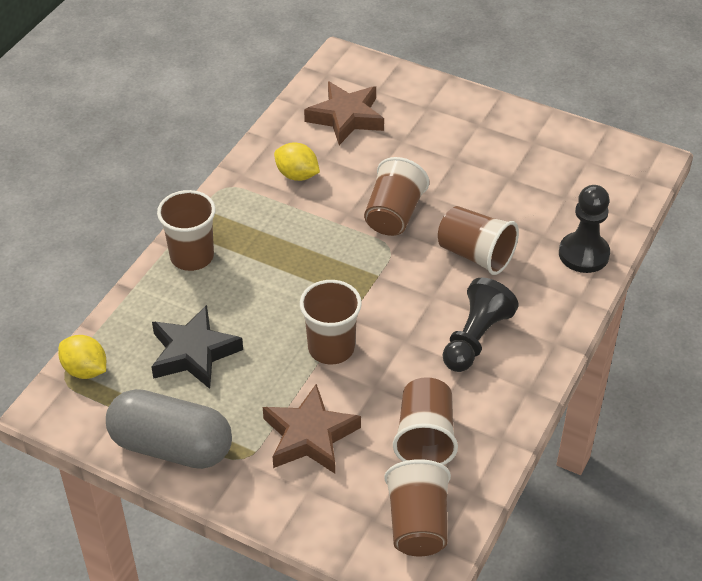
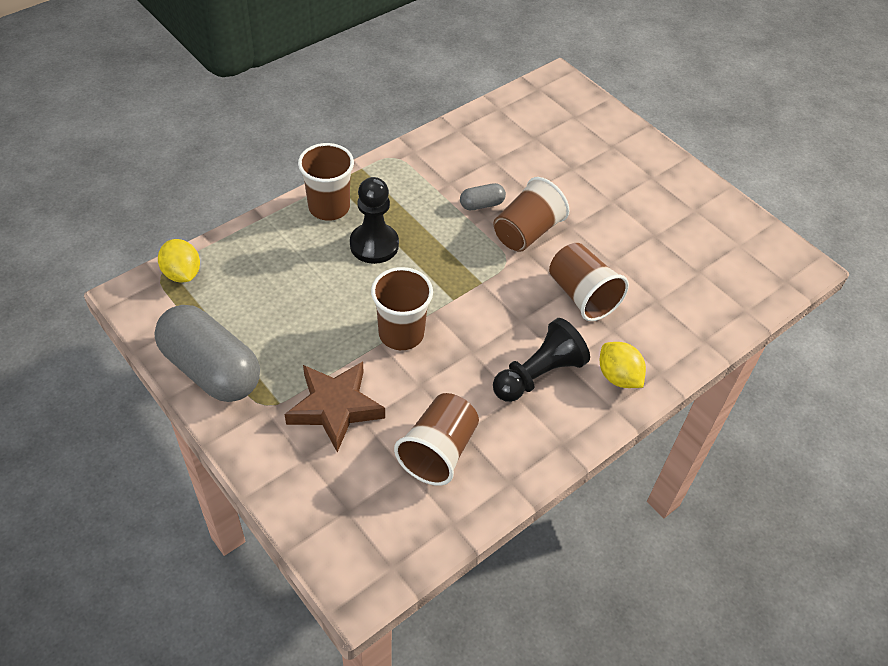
camera: 20 degrees right, 5 degrees up
(193, 353) = (280, 292): black star -> none
(297, 175) = (460, 167): yellow lemon -> yellow lemon (618, 377)
(337, 203) = (481, 204): none -> grey capsule
(346, 117) = (533, 131): brown star -> none
(418, 524) = (384, 533): brown cup -> none
(583, 254) = (687, 332): black pawn -> black pawn (374, 245)

